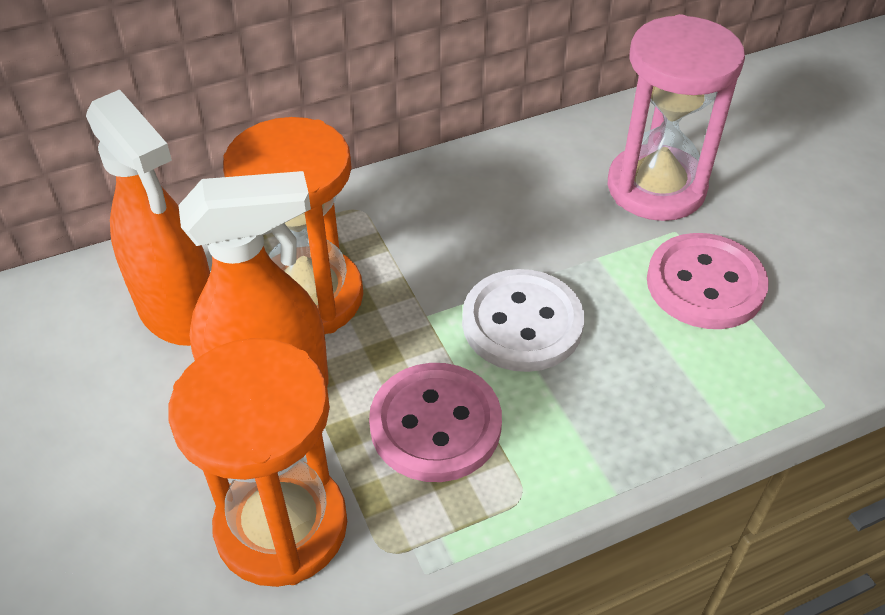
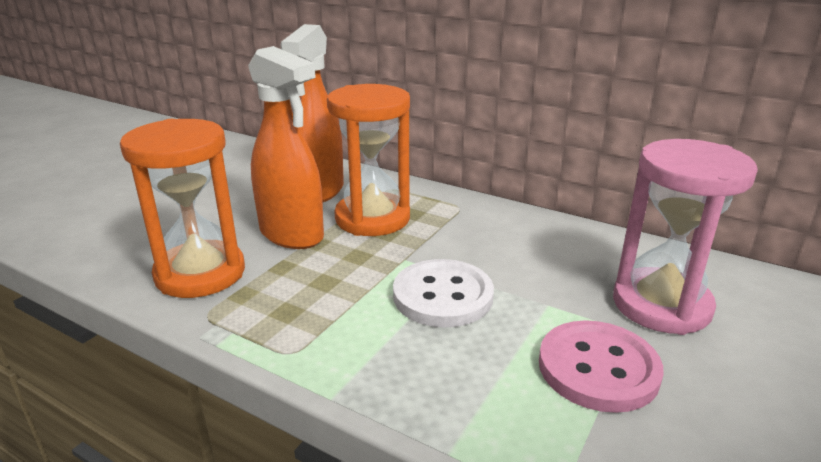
camera: 55 degrees right, 20 degrees down
(435, 424) = (320, 295): pink button -> none

